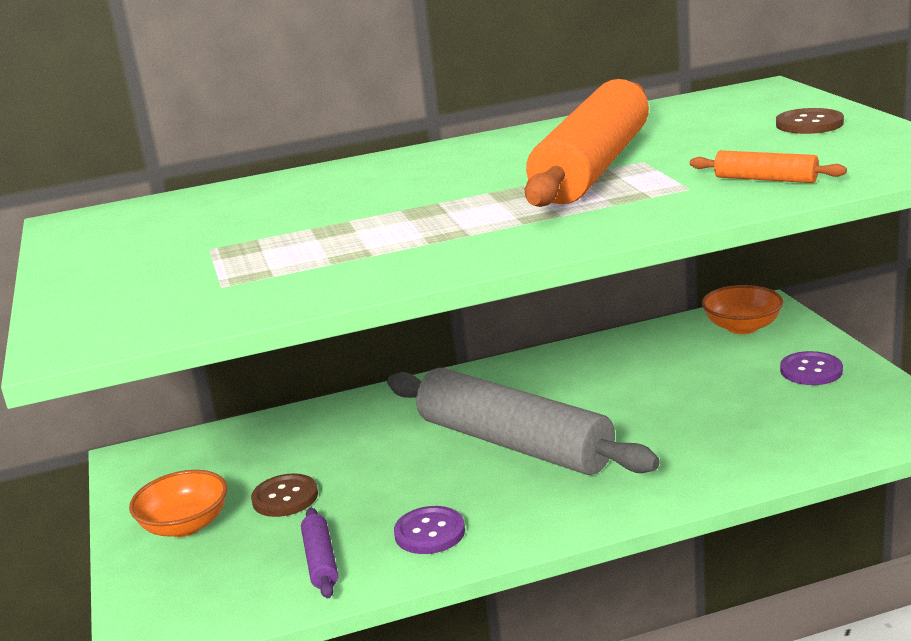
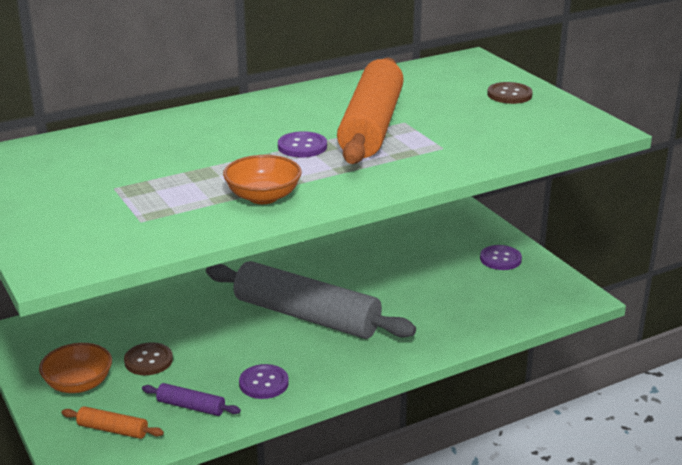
camera: 15 degrees left, 5 degrees up
(320, 561) = (191, 406): purple rolling pin -> purple rolling pin turned 45 degrees counterclockwise
(485, 194) = (302, 146): none -> purple button
(742, 327) = (448, 225): orange bowl -> orange bowl (263, 197)
(765, 179) = (492, 142): orange rolling pin -> orange rolling pin (113, 430)

